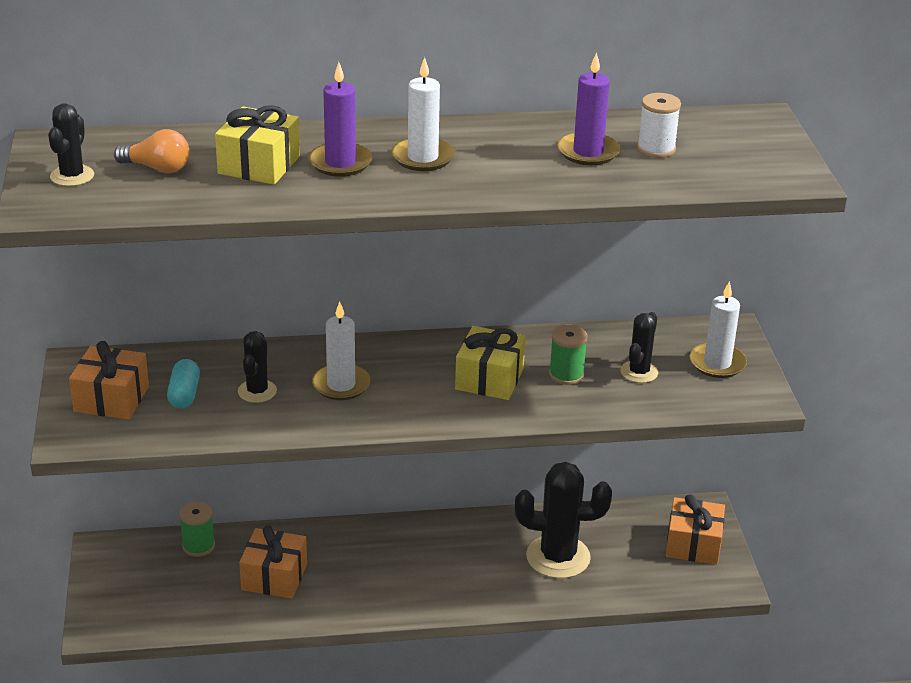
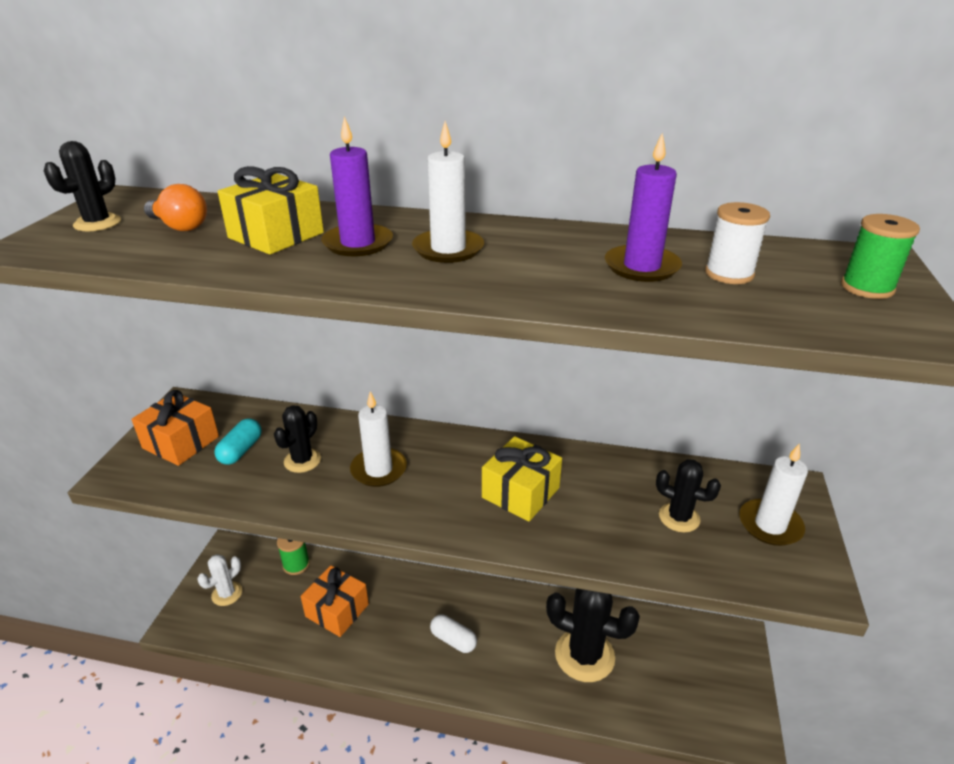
camera: 20 degrees right, 0 degrees up
(134, 590) = (227, 594): none -> white cactus
(417, 574) = (453, 640): none -> white capsule
(566, 374) = (600, 504): green spool -> green spool (867, 288)
(639, 372) = (679, 517): black cactus -> black cactus turned 75 degrees clockwise
(693, 544) = (719, 675): orange gift -> none

